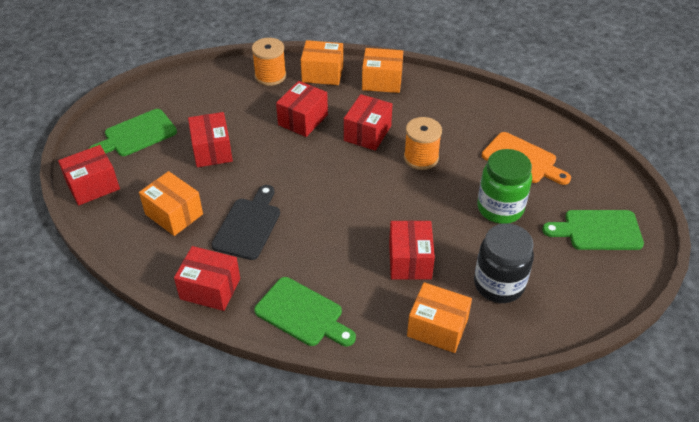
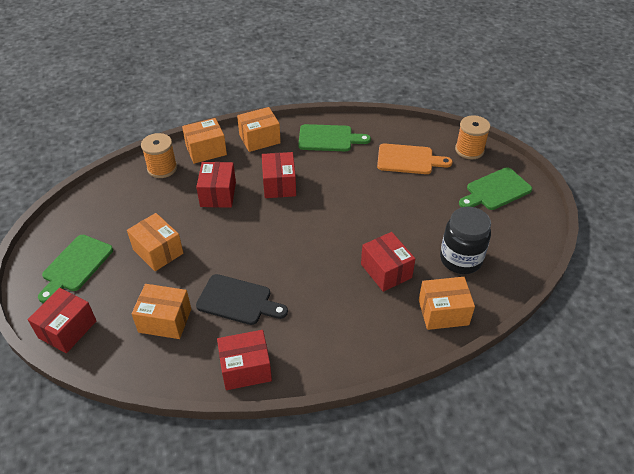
camera: 30 degrees left, 0 degrees up
(212, 150) = (158, 251): red box -> orange box
(248, 225) = (238, 301): black cutting board -> black cutting board turned 120 degrees clockwise
(302, 314) = (337, 351): green cutting board -> green cutting board (329, 138)
(421, 158) = (335, 188): orange spool -> orange spool (469, 150)
(500, 208) = (420, 202): green jar -> none

